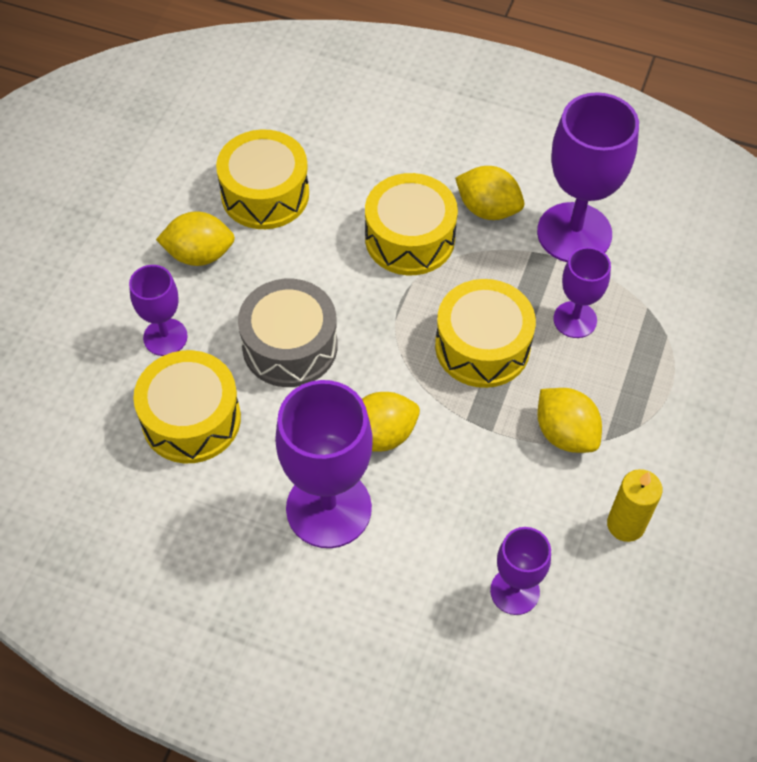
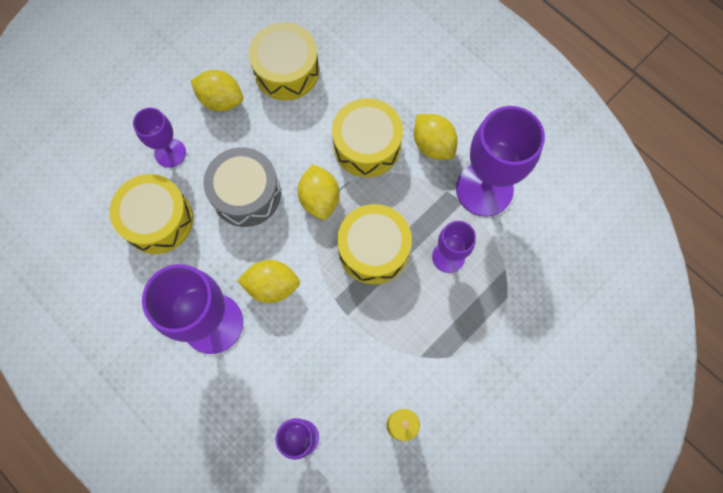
camera: 25 degrees right, 15 degrees up
(565, 433) = (395, 339): yellow lemon -> yellow lemon (319, 199)

